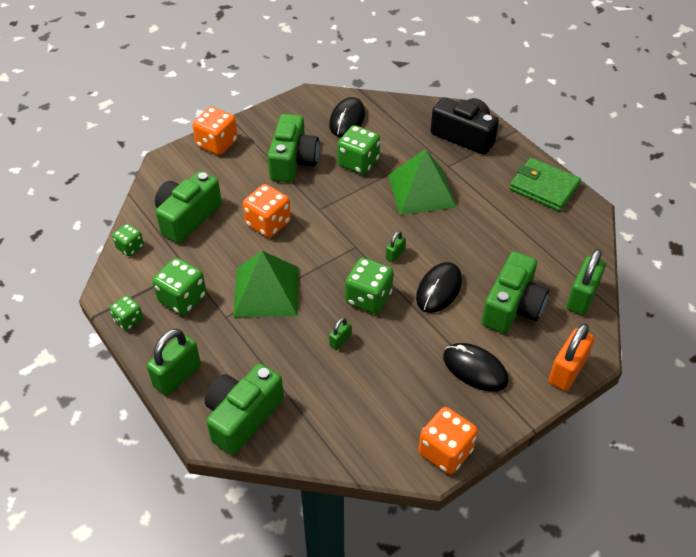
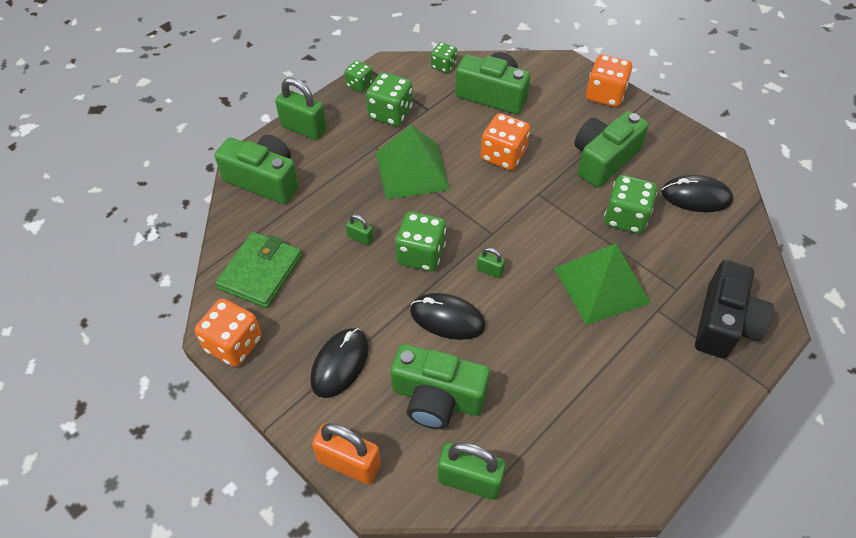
camera: 80 degrees right, 5 degrees up
(293, 161) = (603, 159): green camera -> green camera turned 135 degrees clockwise
(543, 187) = (661, 427): green wallet -> green wallet (260, 272)

